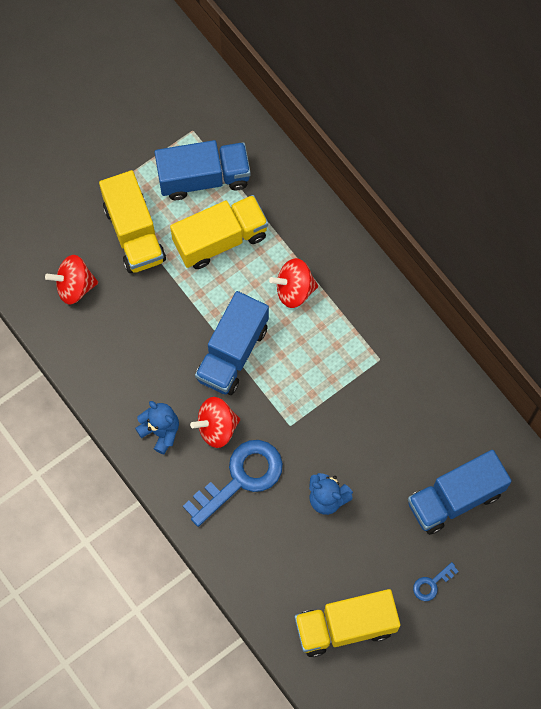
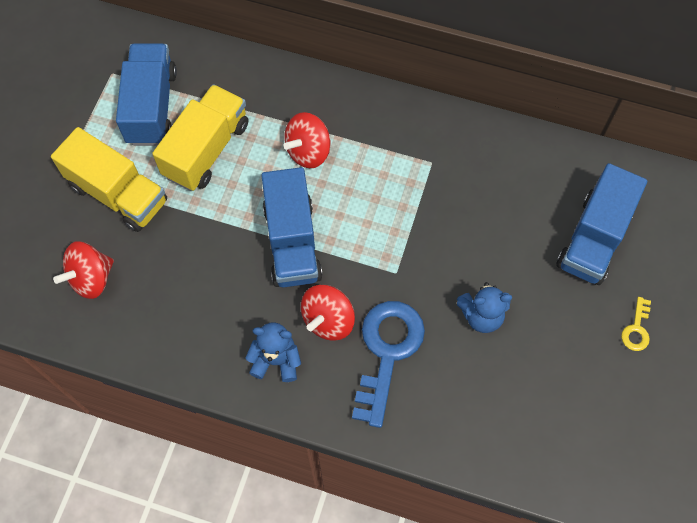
camera: 35 degrees left, 5 degrees down
(203, 178) = (152, 107): blue truck -> blue truck turned 45 degrees counterclockwise
(345, 626) = (593, 425): yellow truck -> none
(431, 584) = (636, 329): blue key -> yellow key

